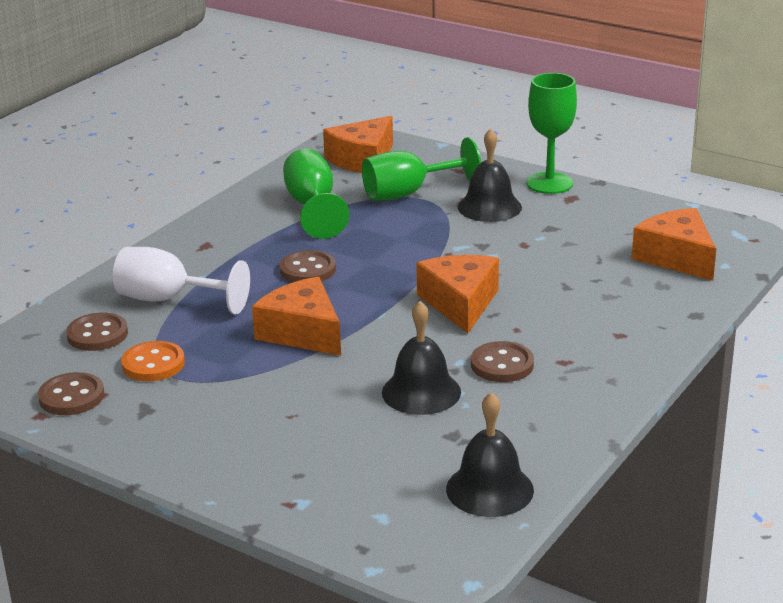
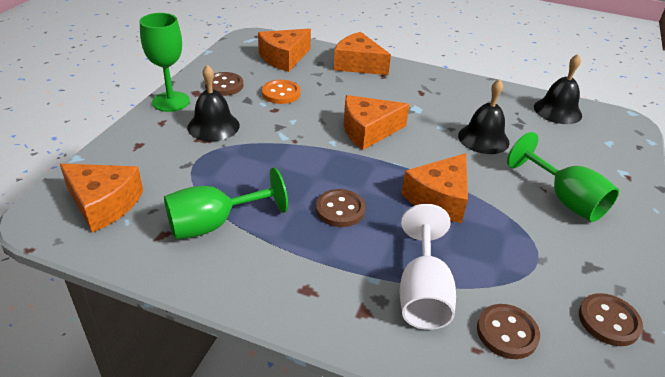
camera: 105 degrees left, 10 degrees up
(153, 364) = (529, 277): orange button -> orange button (281, 93)
(408, 193) = (186, 168): green goblet -> green goblet (565, 199)
(502, 365) = (436, 112): brown button -> brown button (224, 85)
(659, 316) = (358, 64): none -> orange cheese

